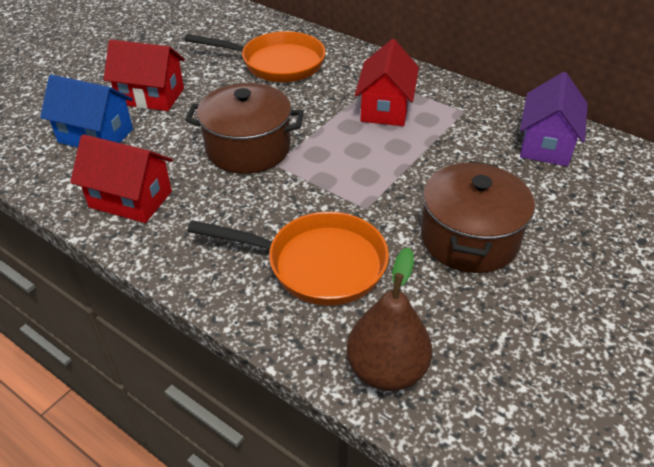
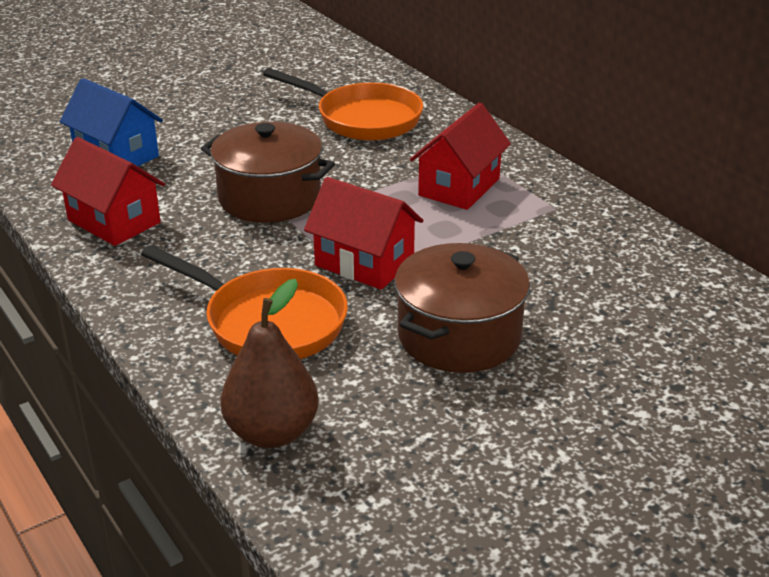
camera: 20 degrees right, 10 degrees down
(151, 96) = (198, 128): red house -> red house (364, 263)
(546, 144) = (635, 262): purple house -> none

